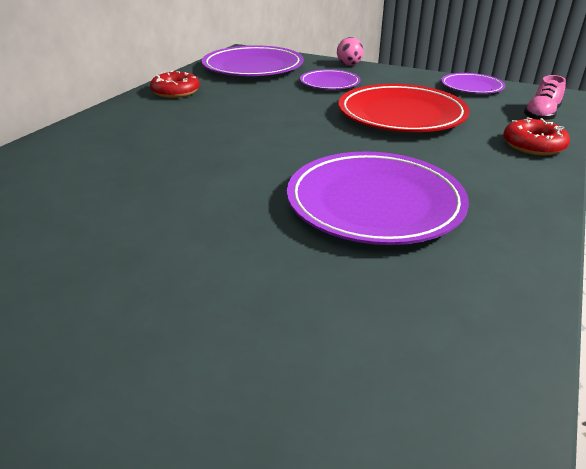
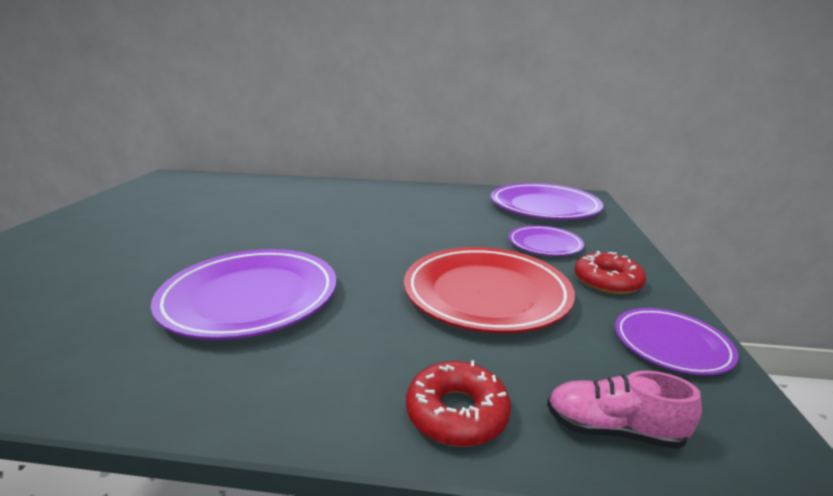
camera: 70 degrees right, 10 degrees down
(176, 92) = (446, 194): red donut -> red donut (607, 281)
(349, 65) = (628, 247): pink ball -> none

